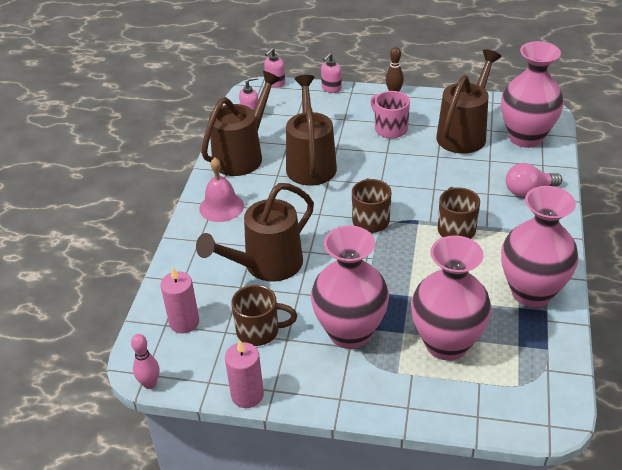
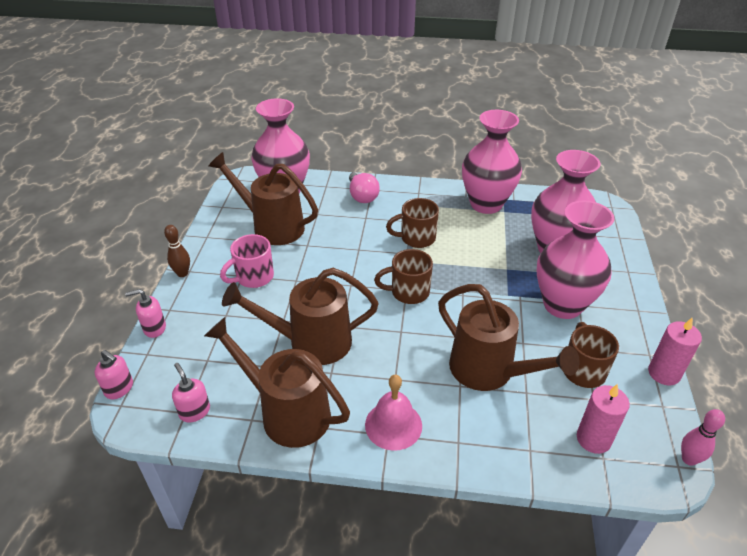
camera: 95 degrees left, 0 degrees up
(331, 88) = (154, 328): pink soap dispenser -> pink soap dispenser turned 135 degrees clockwise

